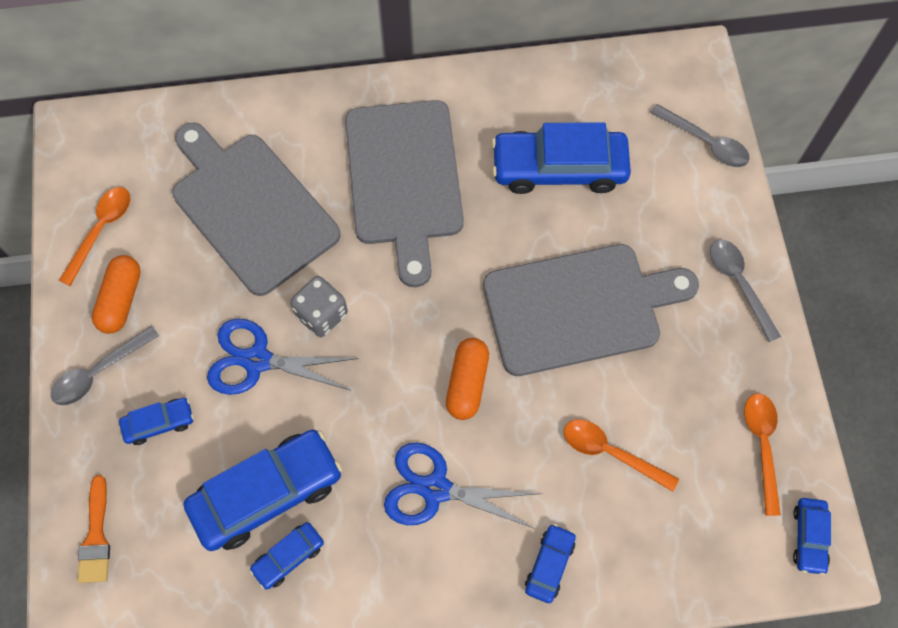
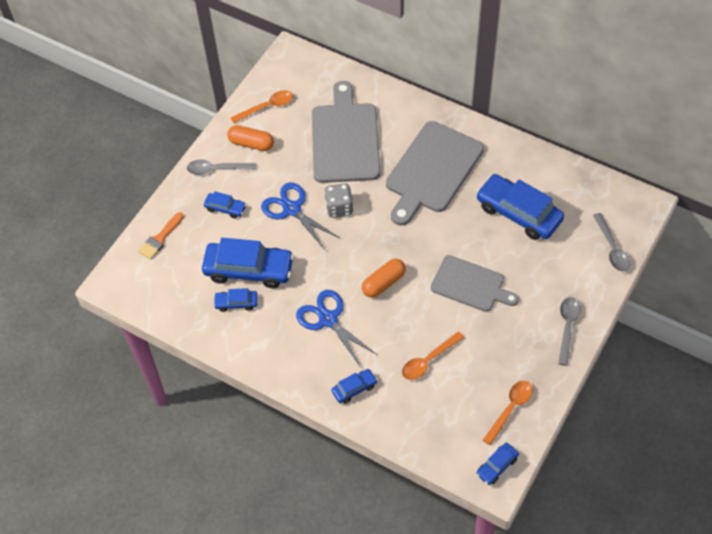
camera: 40 degrees right, 10 degrees down
(121, 300) = (251, 143): orange capsule -> orange capsule turned 60 degrees clockwise
(579, 308) = (470, 285): grey cutting board -> grey cutting board, size x0.64
(611, 452) = (428, 360): orange spoon -> orange spoon turned 105 degrees counterclockwise

